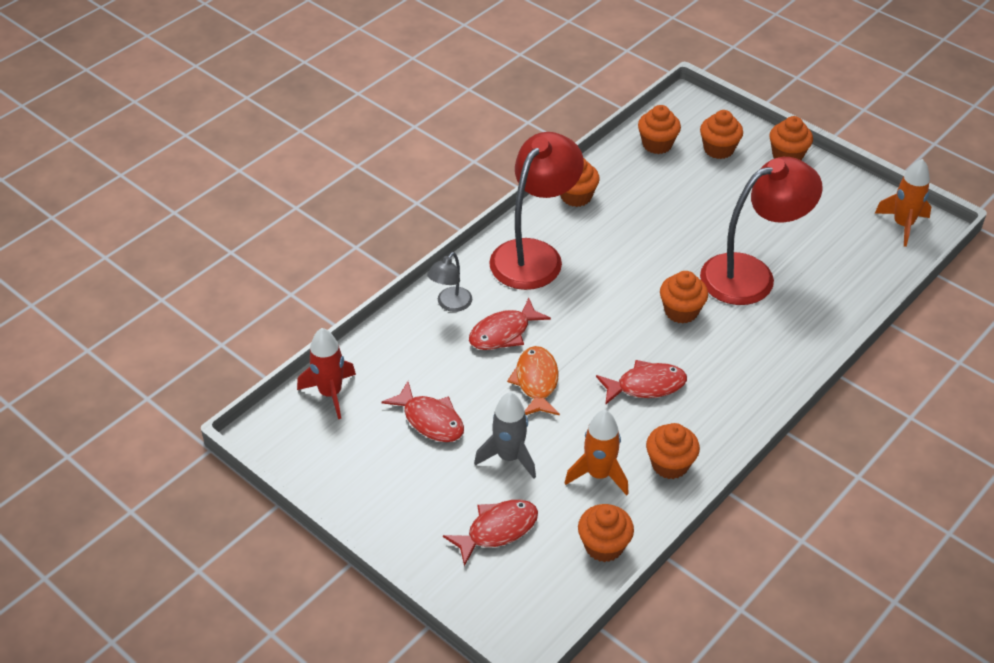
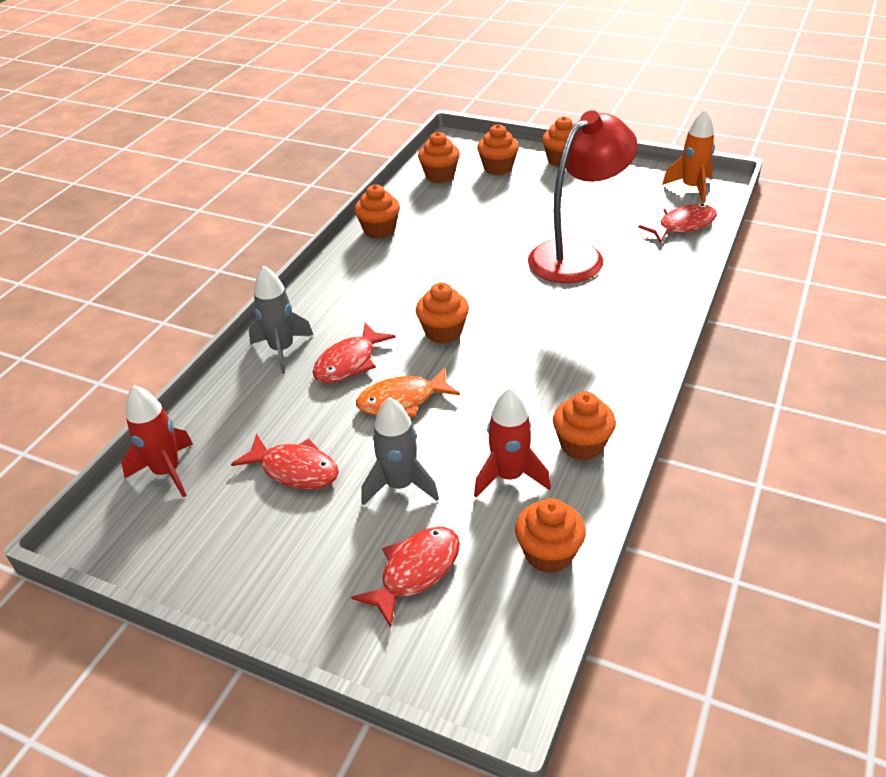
camera: 15 degrees left, 5 degrees down
(450, 304) = (282, 350): grey lamp -> grey rocket
(534, 254) = (356, 286): red lamp -> none
(536, 382) = (402, 400): orange fish -> orange fish turned 90 degrees counterclockwise
(599, 474) = (509, 476): orange rocket -> red rocket
(646, 386) = (520, 375): red fish -> red fish (682, 225)
(681, 311) = (525, 300): orange cupcake -> orange cupcake (443, 332)

